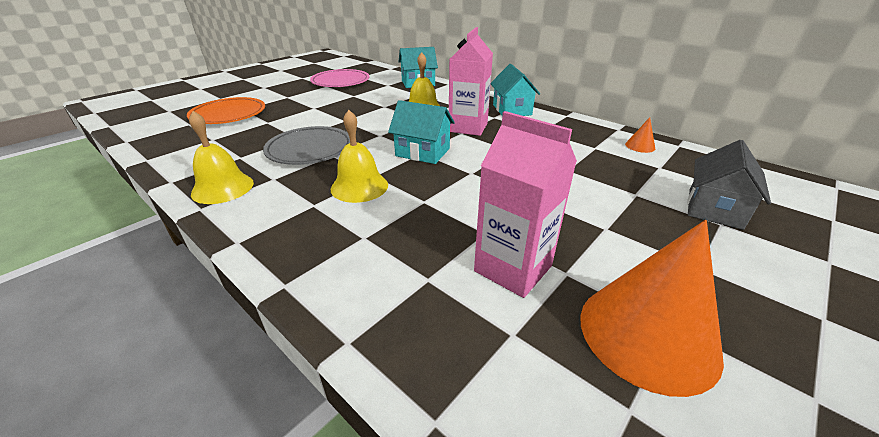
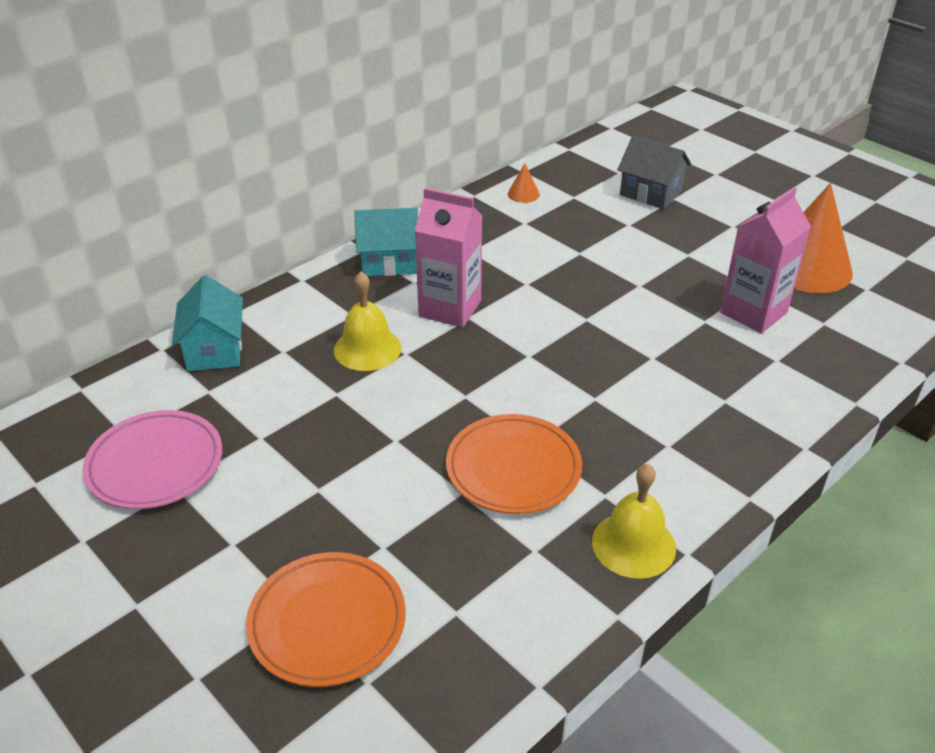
camera: 85 degrees left, 5 degrees up
(310, 150) = (513, 469): grey plate -> orange plate
(359, 186) = (623, 409): yellow bell -> none
(422, 152) = (529, 354): turquoise house -> none

